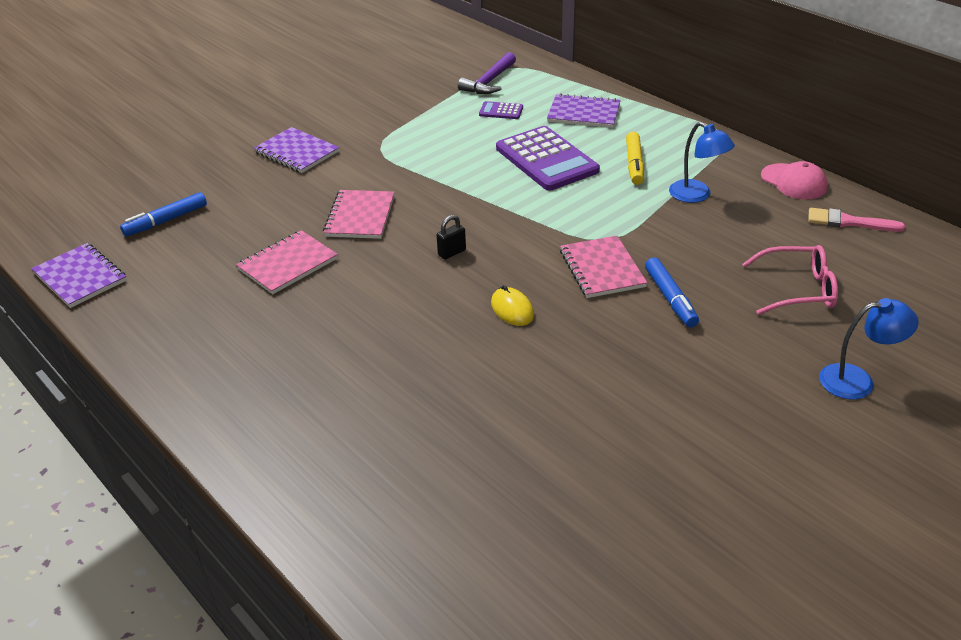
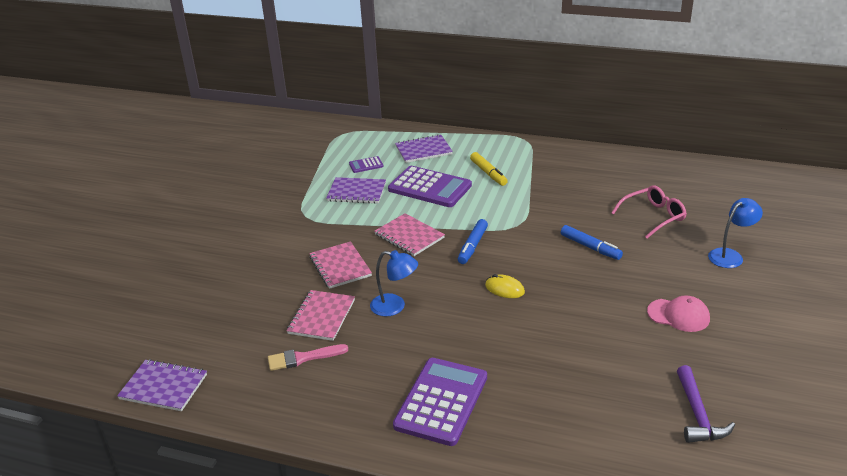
camera: 30 degrees left, 5 degrees down
(166, 221) = (191, 321): blue marker -> blue marker (472, 246)
(296, 152) = (244, 238): purple notebook -> purple notebook (356, 192)
(312, 408) = (441, 401): none -> purple calculator
(452, 253) = (429, 268): black padlock -> none
(489, 82) = (337, 148): purple hammer -> purple hammer (697, 414)
(602, 269) = (533, 244): pink notebook -> pink notebook (409, 236)
(697, 195) = (544, 180): blue lamp -> blue lamp (395, 307)
(794, 182) = (591, 155): pink cap -> pink cap (678, 315)
(848, 222) = (642, 169): pink brush -> pink brush (303, 358)

